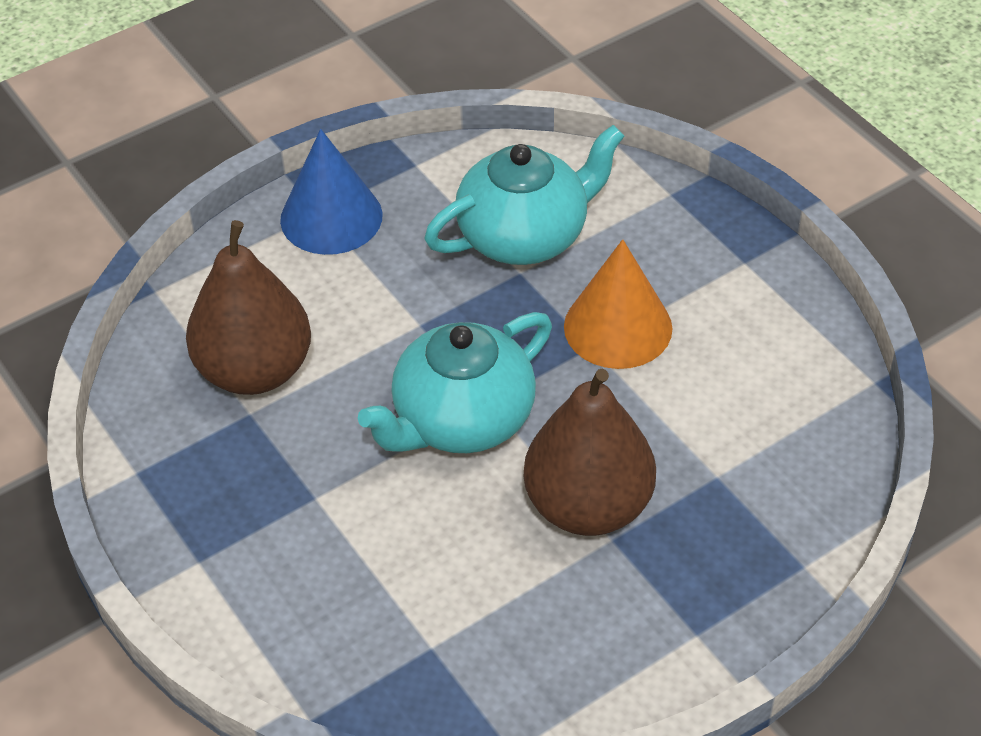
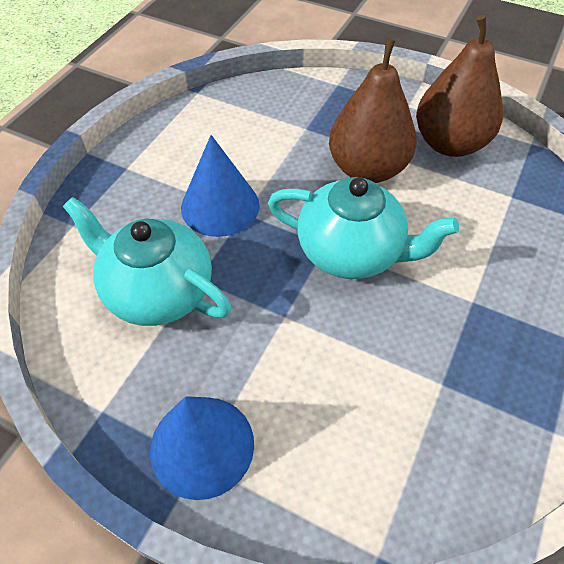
camera: 120 degrees left, 5 degrees up
(255, 370) = (403, 404): brown pear -> brown pear (450, 144)
(618, 327) = (220, 206): orange cone -> blue cone

